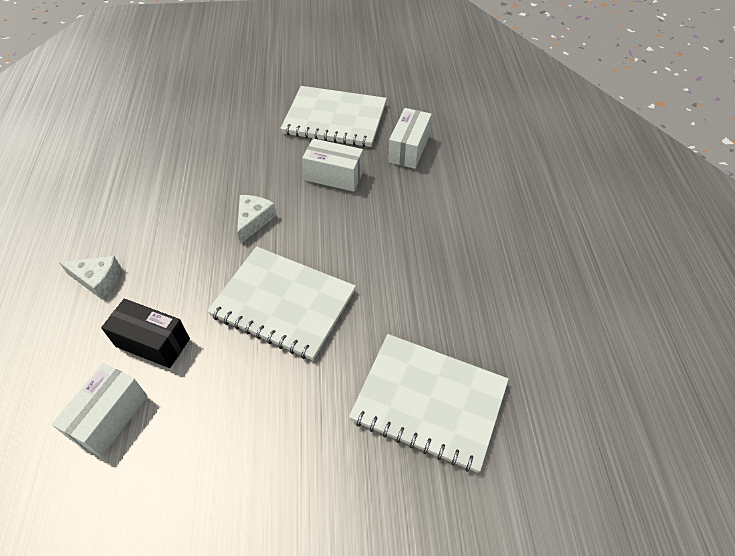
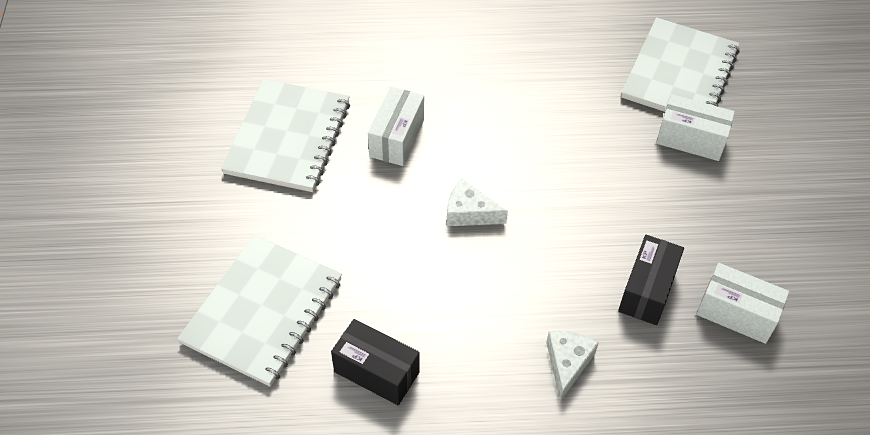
camera: 90 degrees left, 0 degrees up
(124, 172) = (376, 372): none -> black box
(283, 303) = (586, 179): white notebook -> white notebook (263, 311)
(409, 149) = (354, 68): white box -> white box (690, 139)

